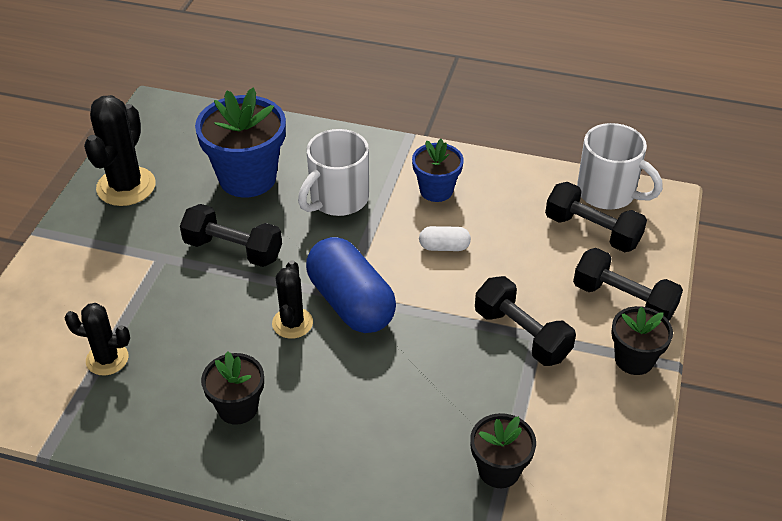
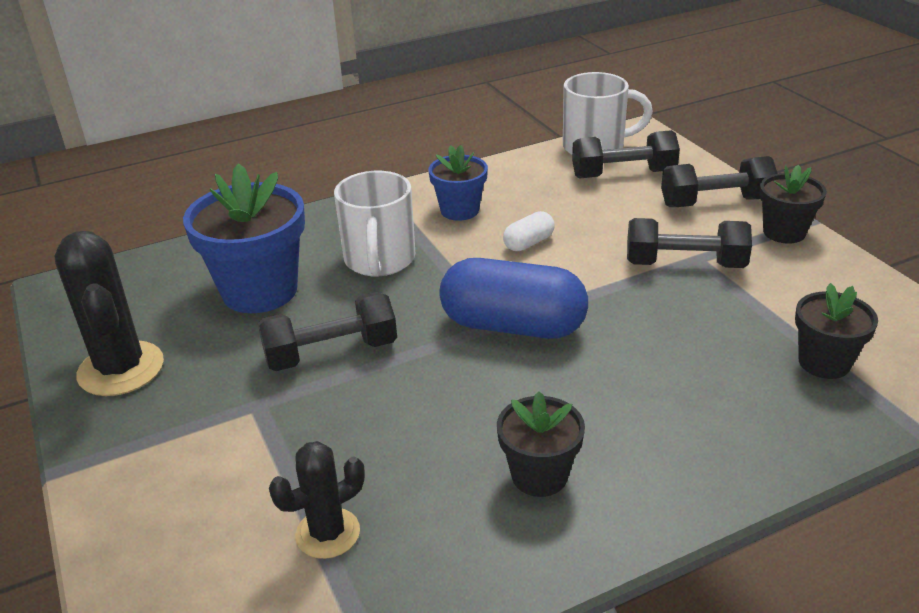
camera: 40 degrees left, 10 degrees down
(292, 323) = (483, 373): black cactus -> none

